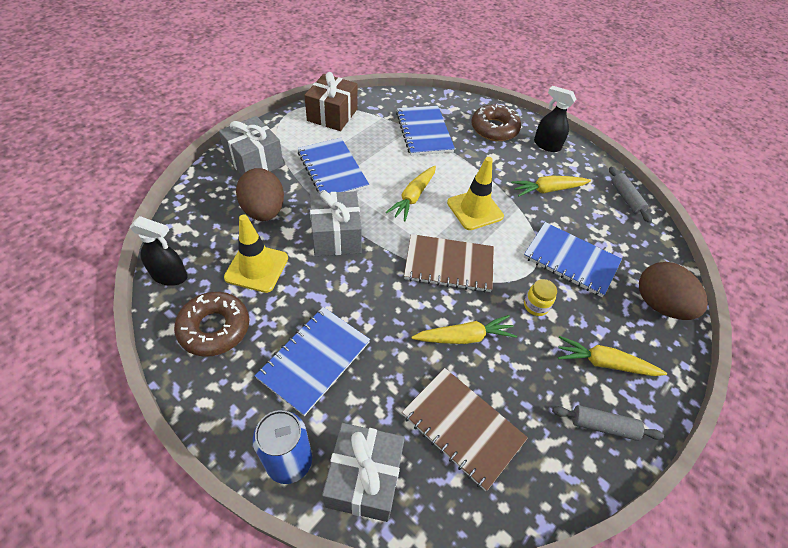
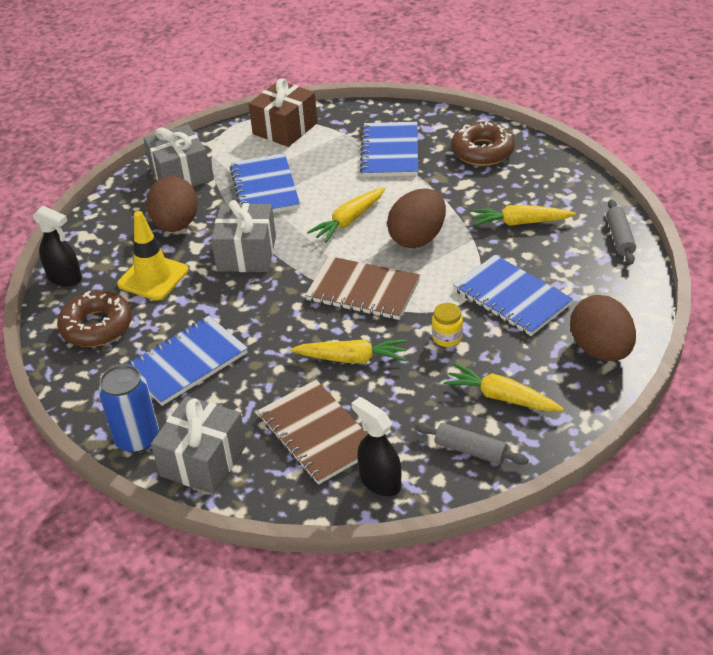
camera: 20 degrees right, 10 degrees down
(475, 209) = (417, 238): yellow traffic cone -> brown egg
(546, 145) = (543, 173): black spray bottle -> black spray bottle (380, 481)

